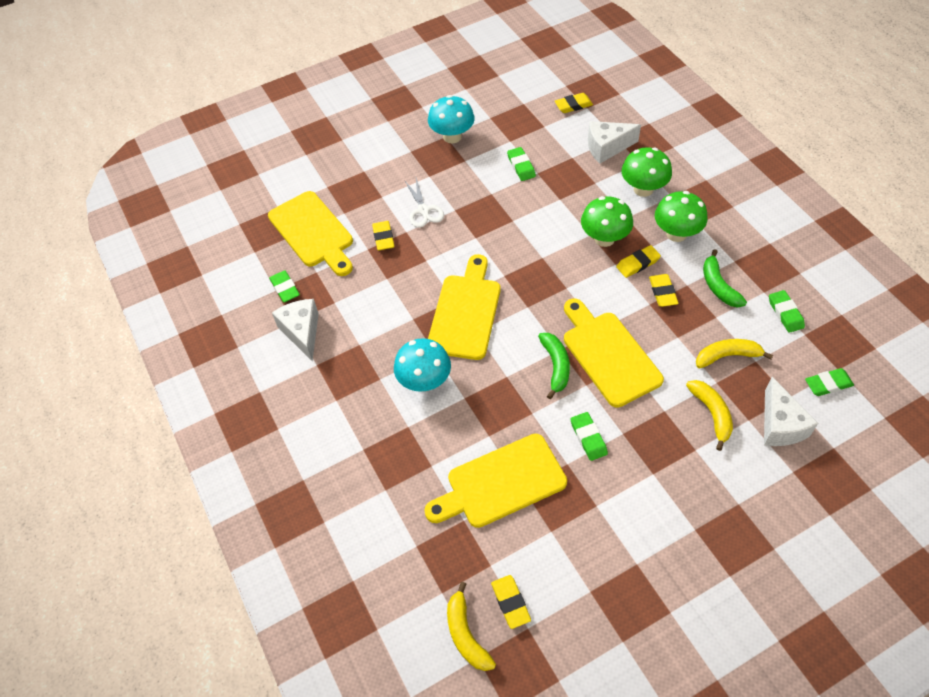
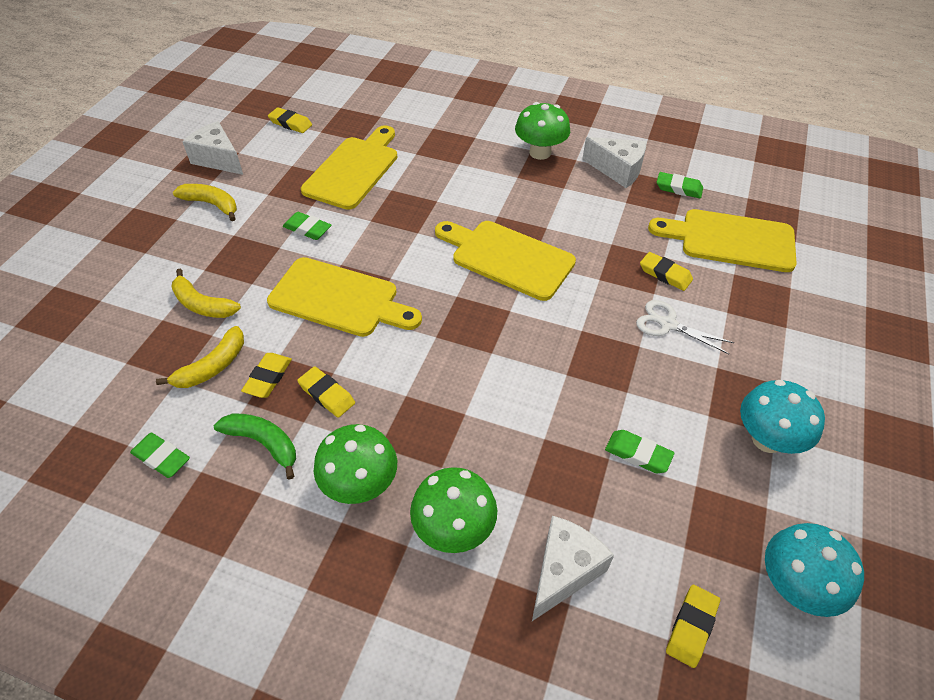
camera: 135 degrees right, 5 degrees down
(424, 381) = (481, 193): turquoise mushroom -> turquoise mushroom (795, 586)
(465, 312) = (507, 258): yellow cutting board -> yellow cutting board turned 150 degrees clockwise
(466, 634) = (307, 100): yellow banana -> yellow banana (212, 204)
(555, 366) = (381, 262): green banana -> none
(604, 238) = (444, 419): green mushroom -> green mushroom (540, 152)
(637, 263) = (380, 411): yellow eraser -> yellow eraser (268, 378)
(780, 425) = (126, 331): white cheese -> white cheese (218, 159)
(828, 384) = (82, 401): green eraser -> none

